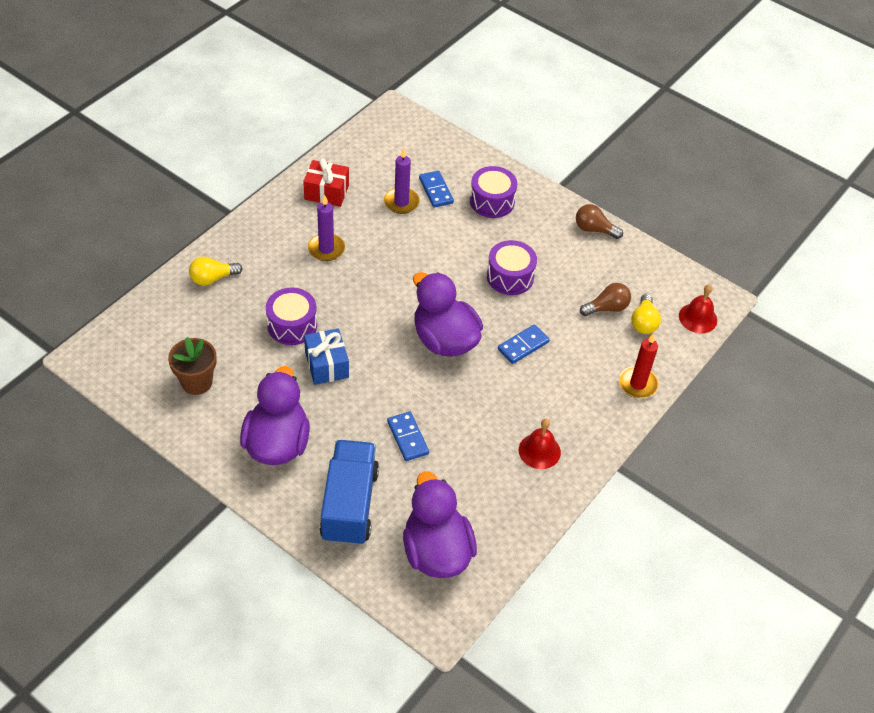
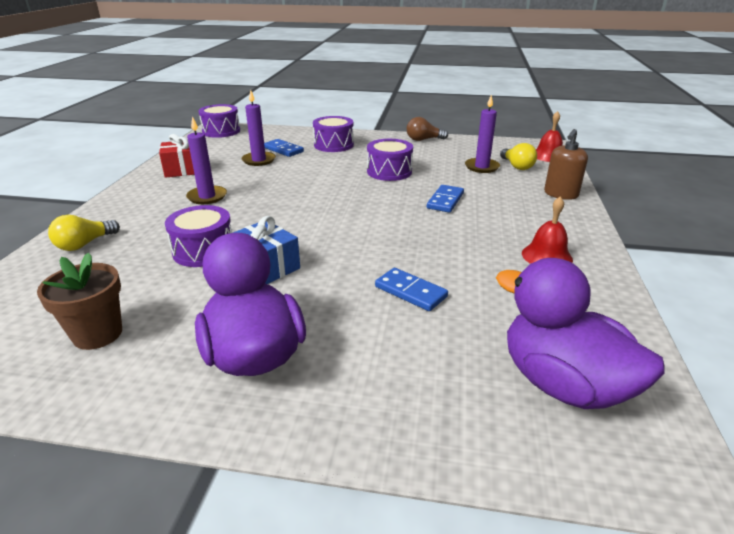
camera: 25 degrees left, 20 degrees down
(349, 505) = (405, 381): blue truck -> none
(395, 122) = (221, 131): none -> purple drum
(444, 340) = (373, 216): purple duck -> none
(607, 308) = (481, 167): brown light bulb -> purple candle
(637, 384) = (560, 194): red candle -> brown soap dispenser

